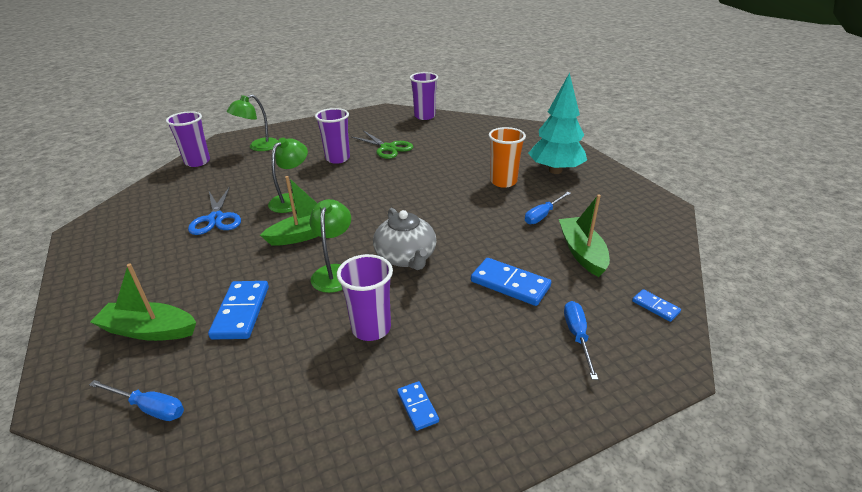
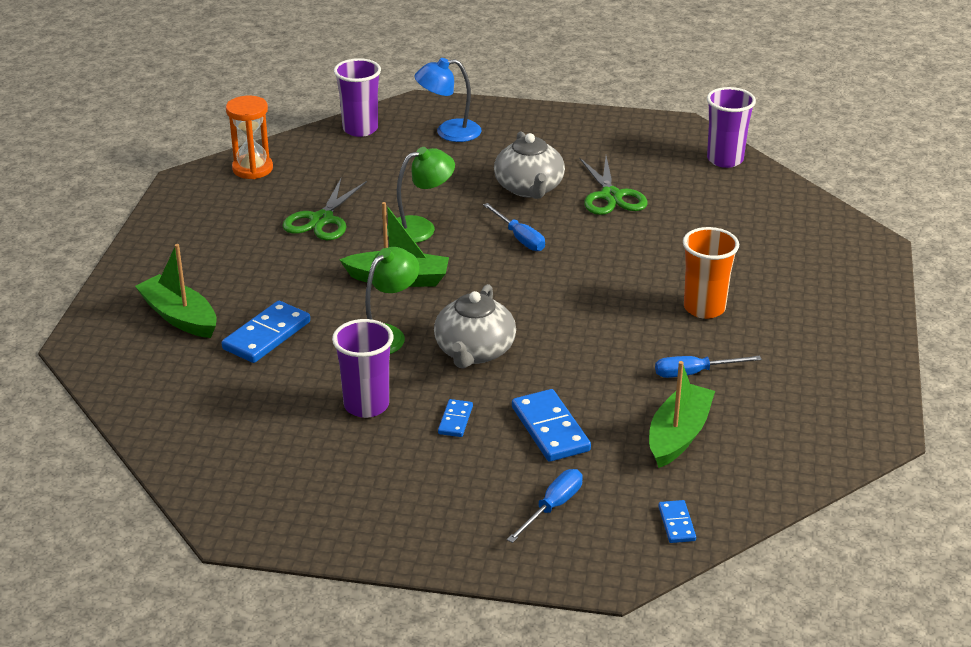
camera: 35 degrees right, 0 degrees up
(134, 206) = (252, 169): none -> orange hourglass
(149, 407) = (139, 383): blue screwdriver -> blue screwdriver (519, 238)
(216, 219) = (321, 220): blue scissors -> green scissors
(258, 147) = (449, 132): green lamp -> blue lamp
(337, 158) = (529, 188): purple cup -> grey teapot
(418, 407) = (340, 486): blue domino -> blue domino (455, 420)
(555, 171) = (799, 322): turquoise tree -> none

